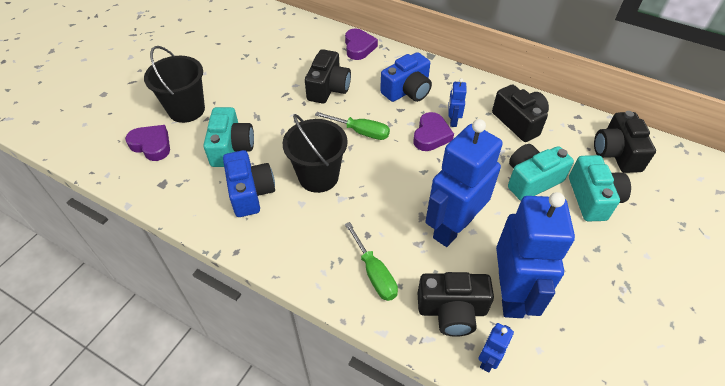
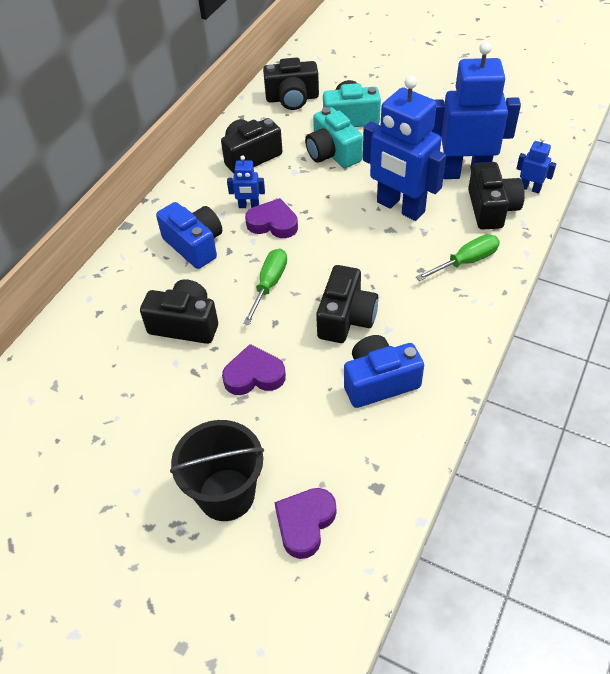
camera: 90 degrees left, 0 degrees up
(231, 148) = (304, 417): turquoise camera -> none
(318, 177) = (346, 318): black bucket -> black camera
(359, 47) = (97, 298): purple heart -> purple heart (254, 375)

